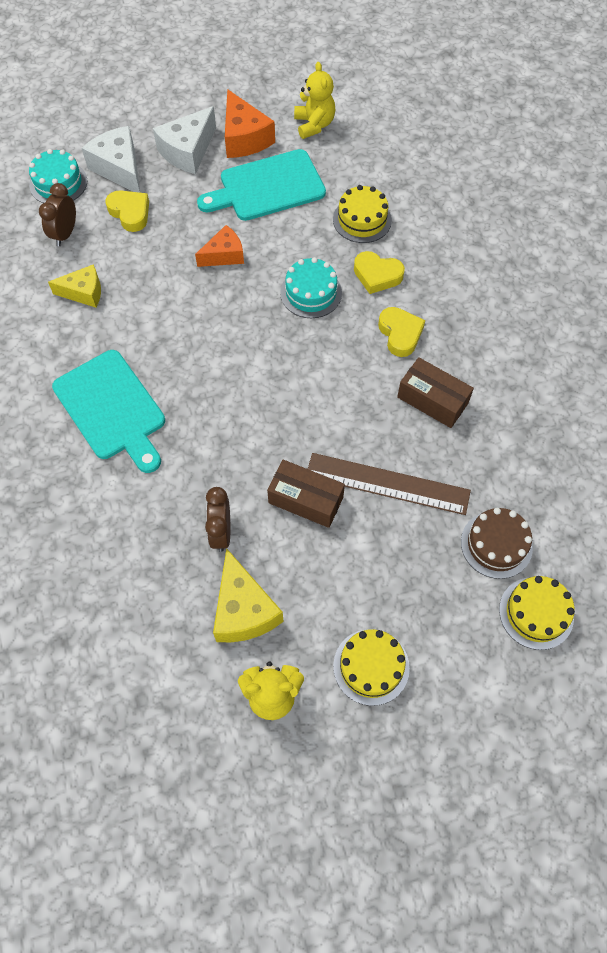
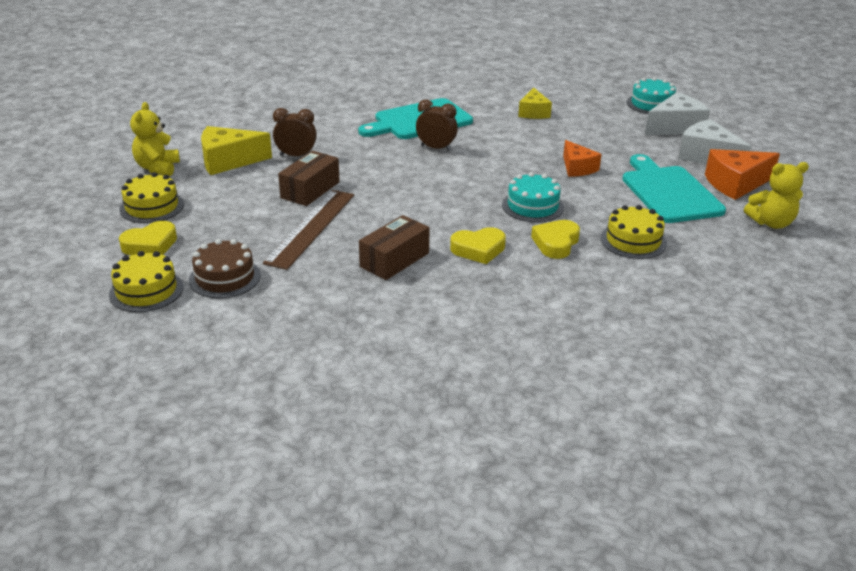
camera: 95 degrees right, 30 degrees down
(65, 234) = (595, 106): brown clock -> brown clock (436, 148)
(130, 213) = (623, 130): yellow heart -> yellow heart (150, 245)

